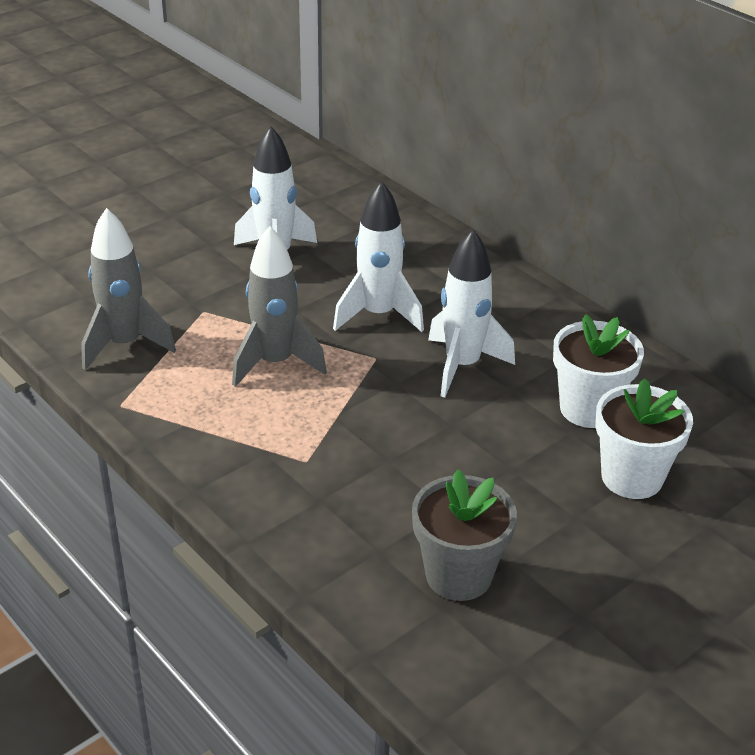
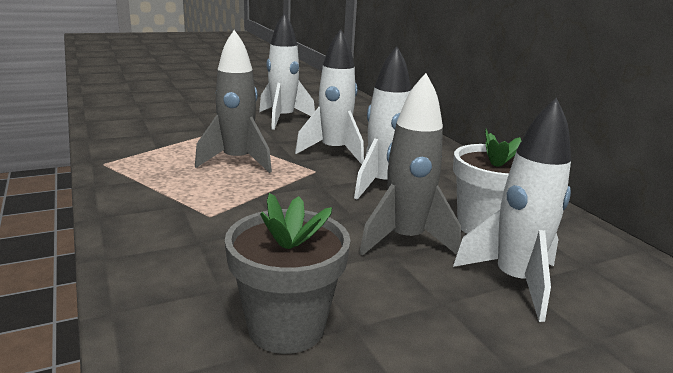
camera: 15 degrees right, 15 degrees down
(125, 344) = (141, 138): grey rocket -> grey rocket (405, 240)
(632, 477) = (514, 282): white flower pot -> white rocket

